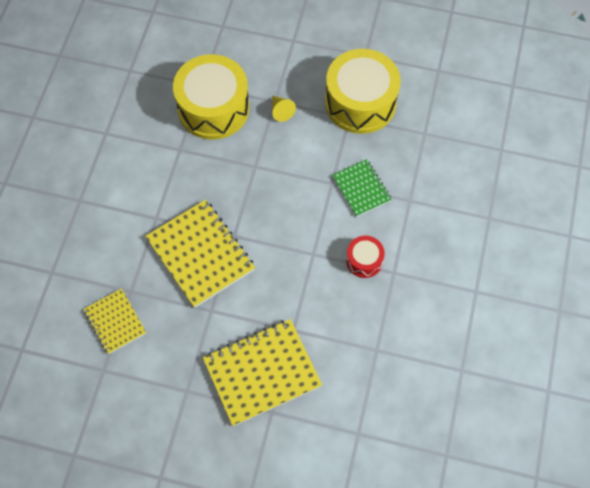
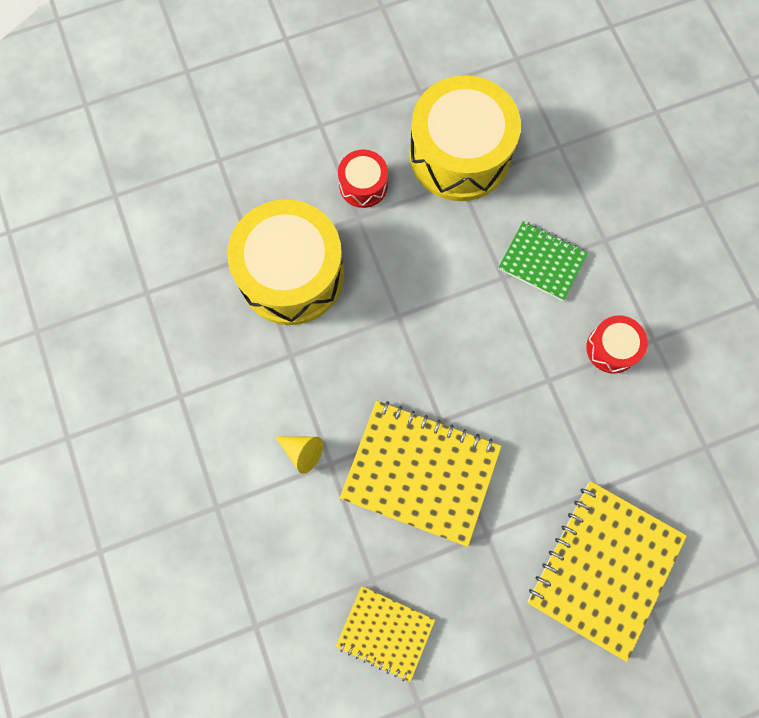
camera: 35 degrees left, 10 degrees up
(281, 111) = (376, 225): yellow cone -> yellow cone (302, 452)
(291, 86) = (363, 185): none -> red drum

